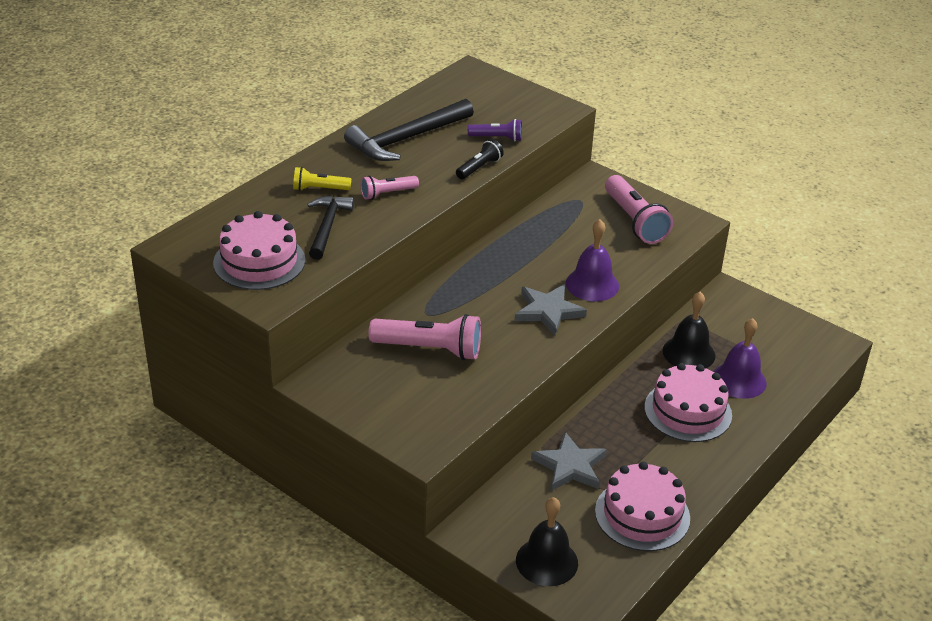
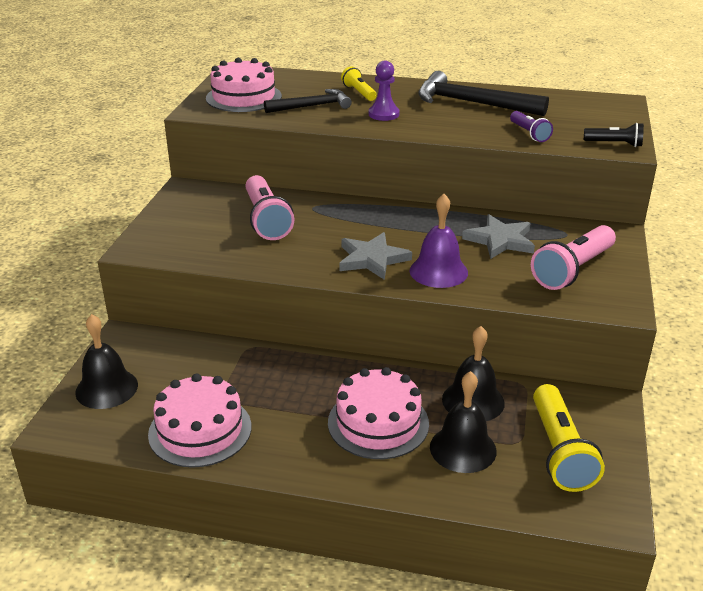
camera: 65 degrees right, 5 degrees down
(387, 193) = (383, 114): pink flashlight -> purple pawn
(479, 168) = (471, 137): black flashlight -> black flashlight (614, 144)
(570, 466) = (240, 369): grey star -> grey star (500, 240)
(739, 380) = (463, 448): purple bell -> black bell
(765, 337) = (559, 451): none -> yellow flashlight

